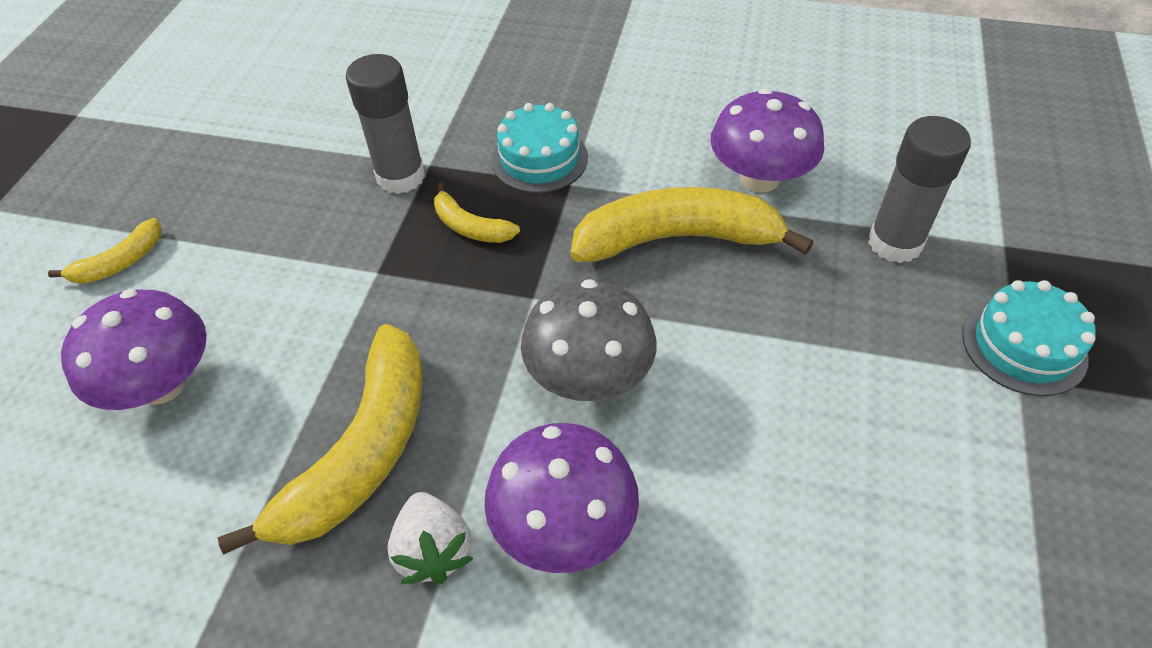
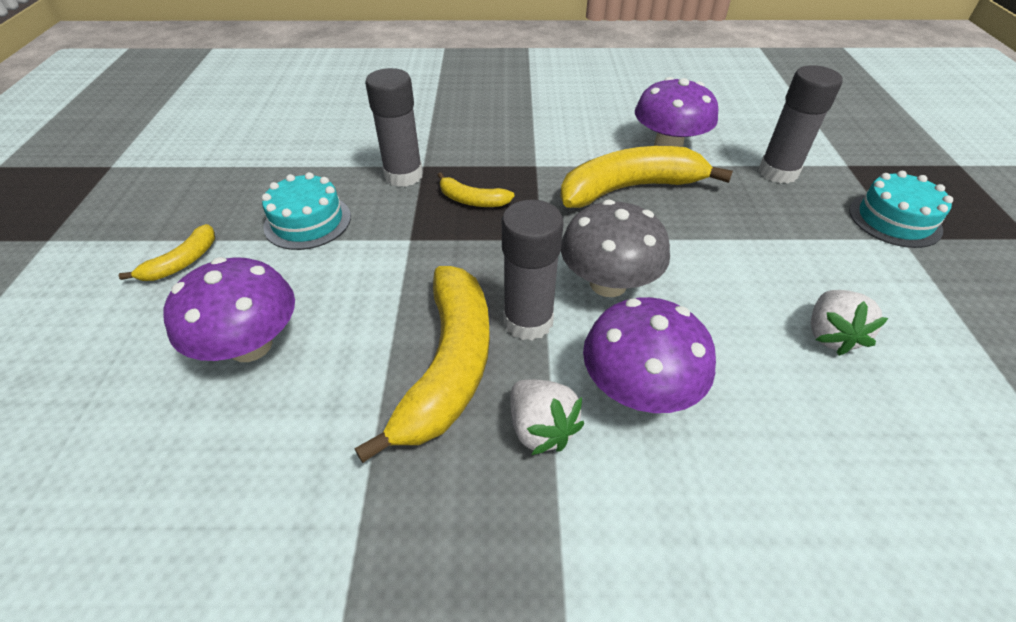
camera: 15 degrees left, 5 degrees down
(472, 410) = (528, 321): none -> grey glue stick
(539, 159) = (506, 153): turquoise cake -> turquoise cake (308, 221)
(838, 501) = (830, 335): none -> white strawberry

